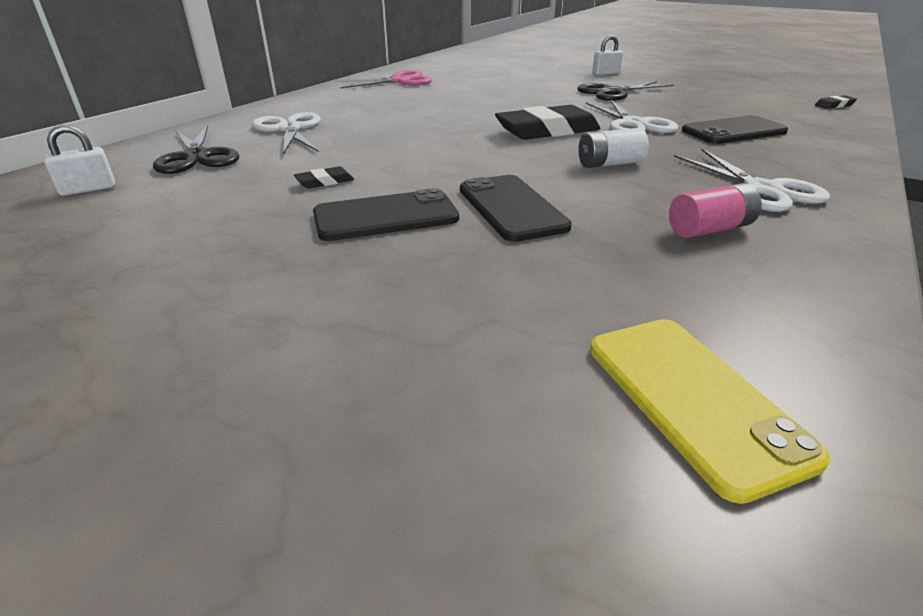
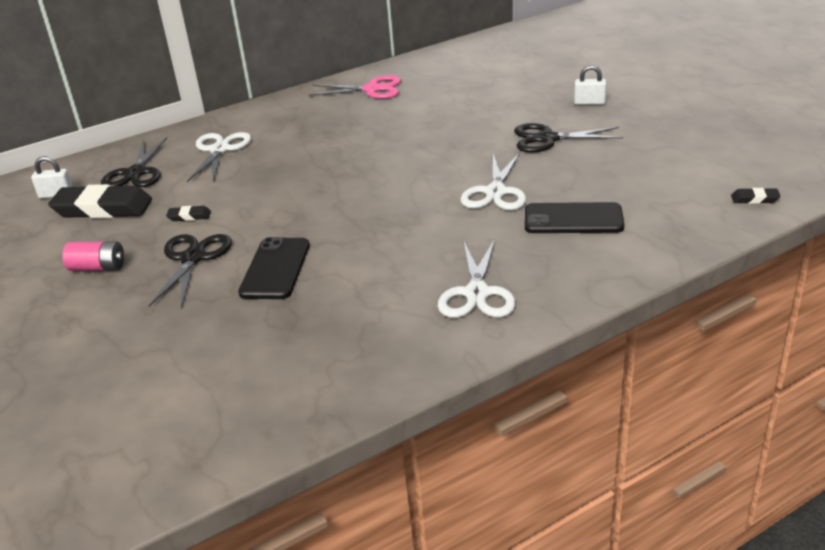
camera: 30 degrees right, 0 degrees up
(386, 216) = (193, 258): black phone -> black scissors
(547, 131) = (409, 187): black eraser -> black eraser (103, 208)
(609, 164) = (402, 239): white battery -> none
(693, 399) = (202, 418): yellow phone -> none
(709, 229) = (376, 320): pink battery -> pink battery (98, 267)

